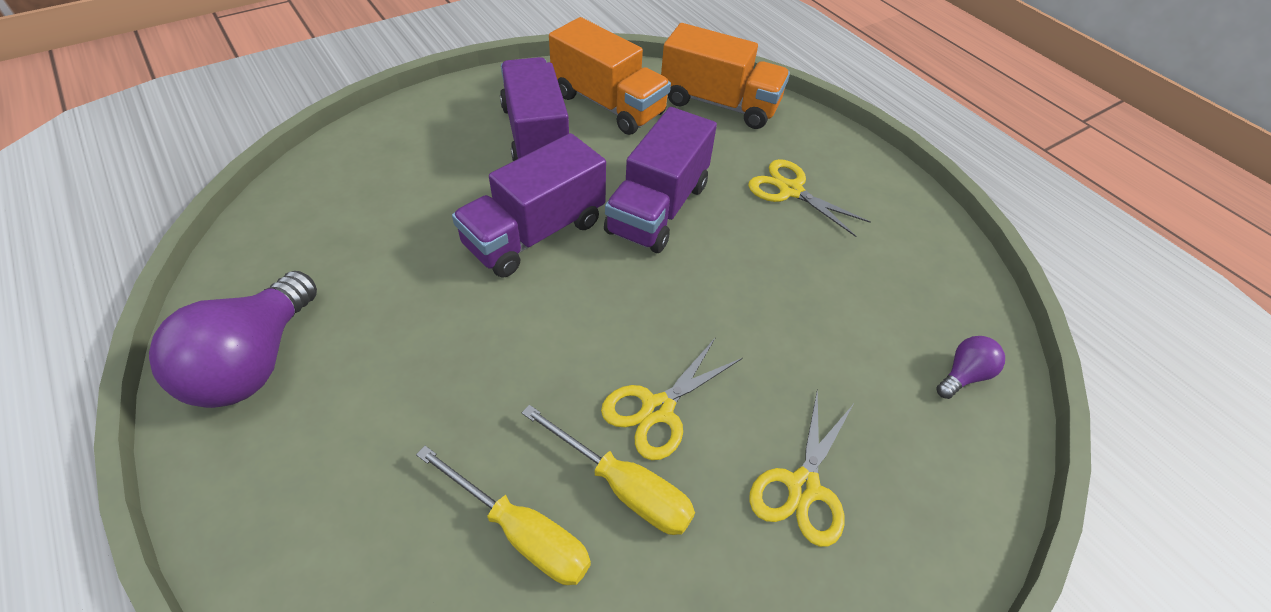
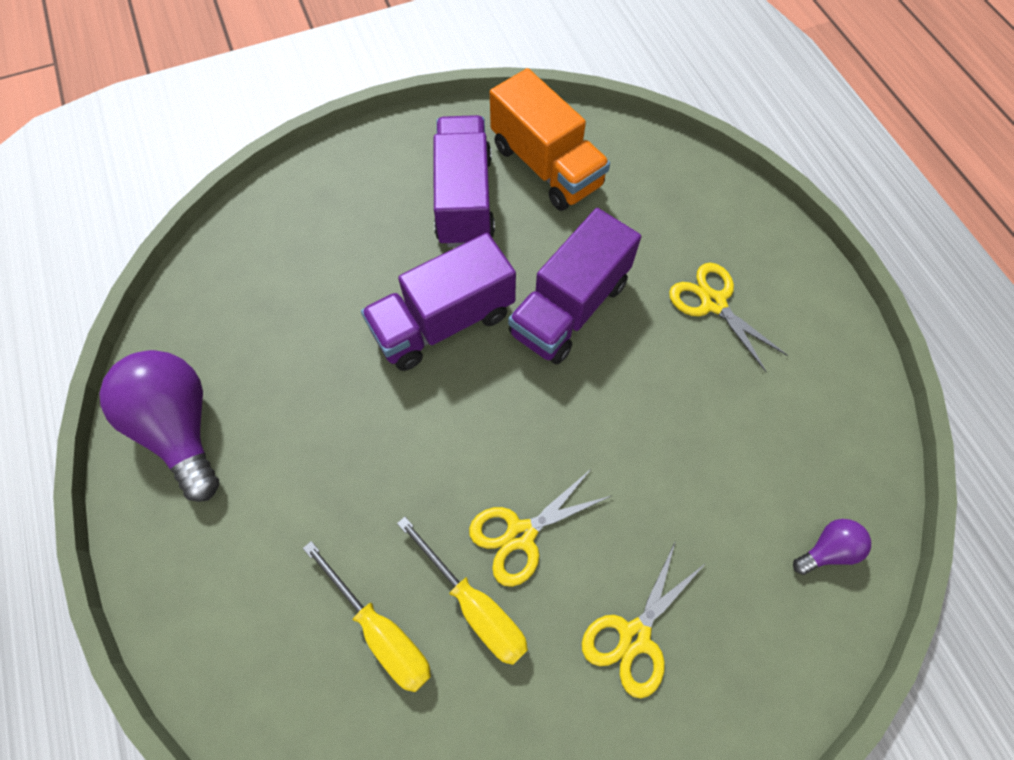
camera: 15 degrees right, 15 degrees up
(253, 363) = (181, 427): purple light bulb -> purple light bulb turned 120 degrees clockwise
(719, 103) = (665, 177): orange truck -> none

